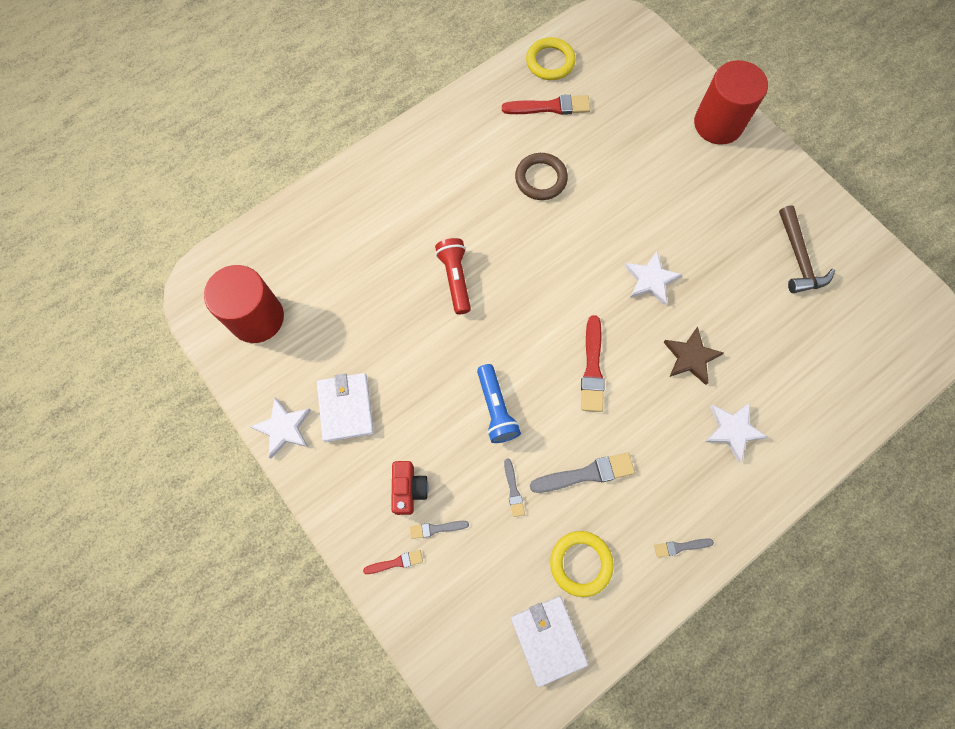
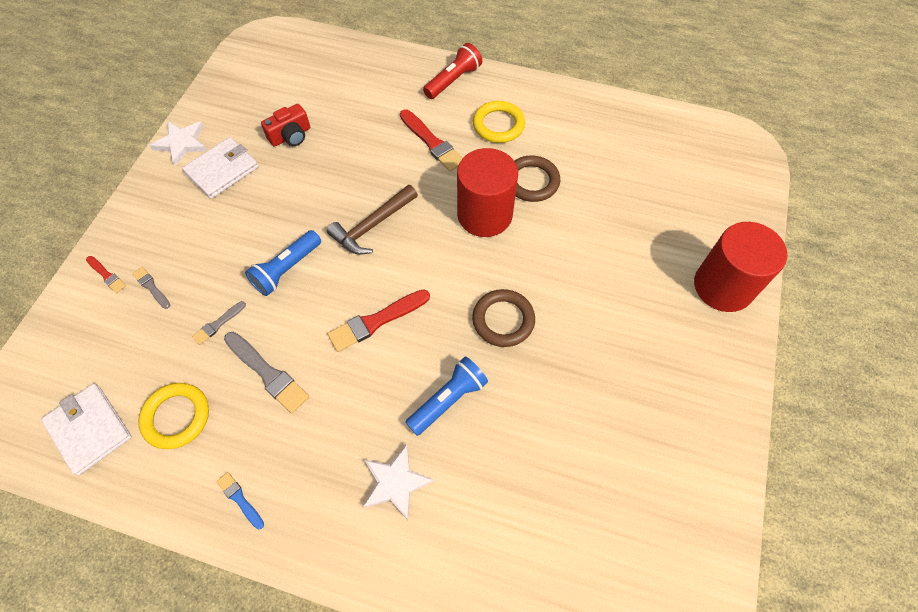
camera: 55 degrees right, 10 degrees down
(257, 318) = (262, 79): red cylinder -> red cylinder (484, 215)
(409, 489) = (176, 249): red camera -> red camera (291, 136)
(455, 279) = (387, 176): red flashlight -> red flashlight (453, 80)
(548, 639) = (89, 429): white wallet -> white wallet turned 75 degrees counterclockwise
(550, 62) = (652, 125): yellow ring -> yellow ring (498, 125)
(550, 107) = (608, 149): red brush -> red brush (432, 142)
(650, 280) = (503, 320): white star -> brown ring
(680, 547) = (240, 499): grey brush -> blue brush
(691, 357) = (448, 399): brown star -> blue flashlight
(798, 258) = (641, 444): brown hammer -> brown hammer (372, 226)

